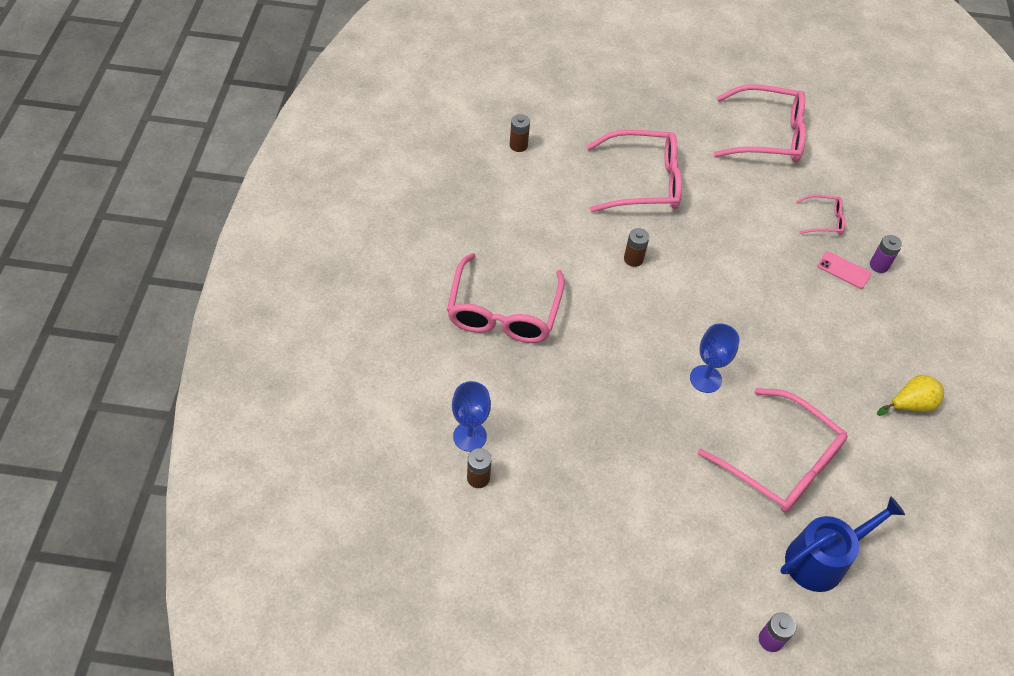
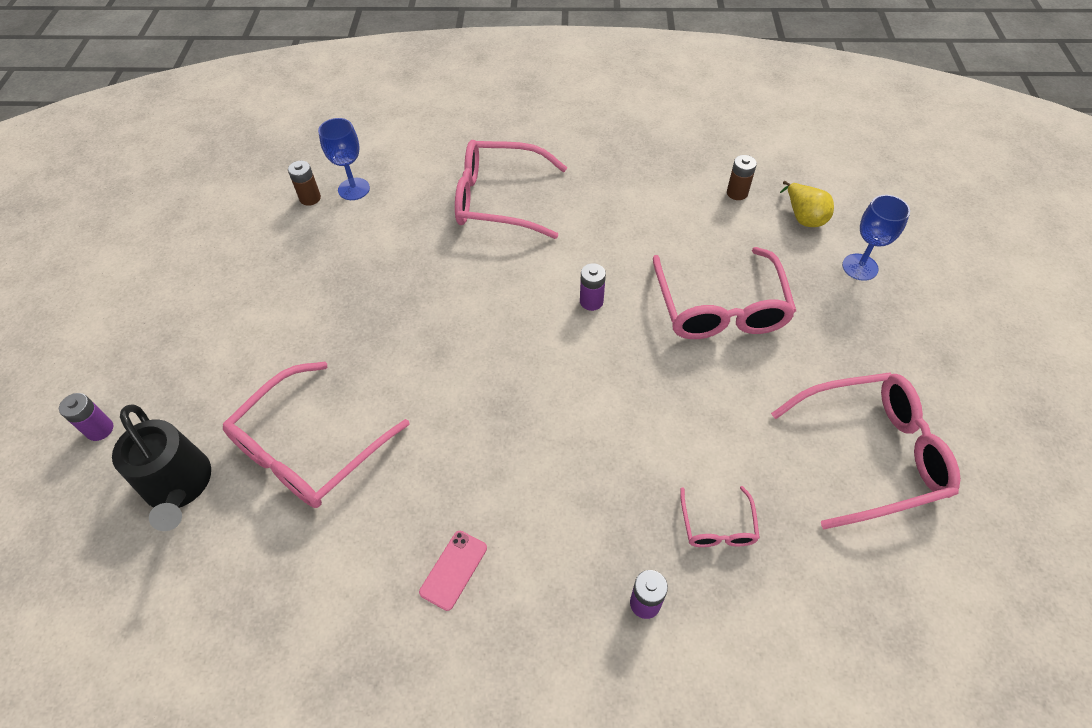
camera: 90 degrees right, 0 degrees up
(633, 259) = (591, 301): brown battery -> purple battery
(705, 379) = (424, 373): blue goblet -> blue goblet (860, 267)
(767, 135) = (870, 454): pink glasses -> pink glasses turned 105 degrees counterclockwise
(821, 559) = (179, 486): blue watering can -> black watering can
(844, 270) = (624, 548): pink phone -> pink phone (453, 570)
(910, 405) = (389, 622): yellow pear -> yellow pear (803, 217)

